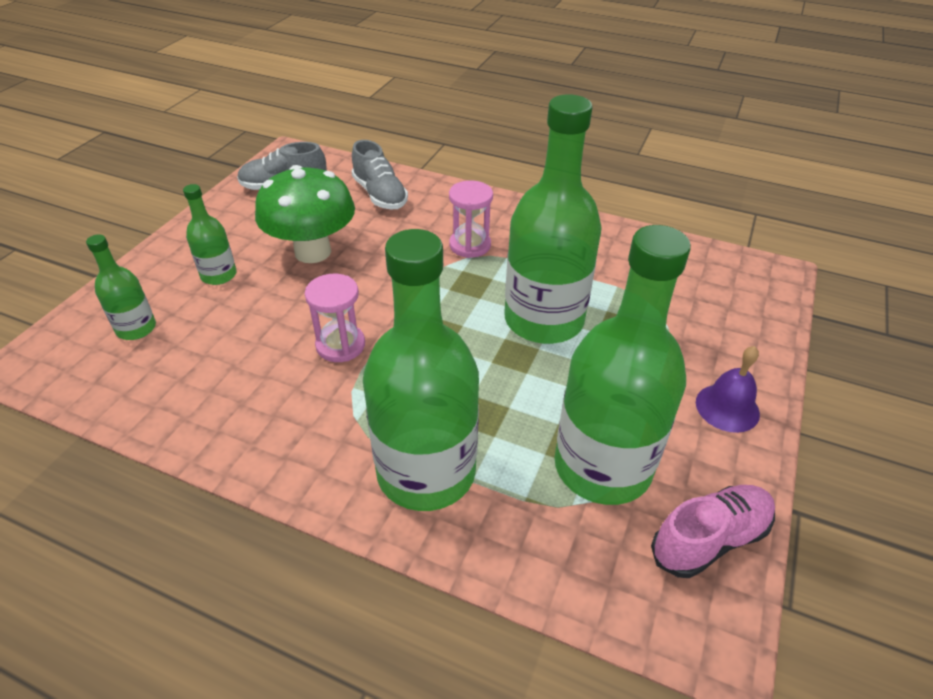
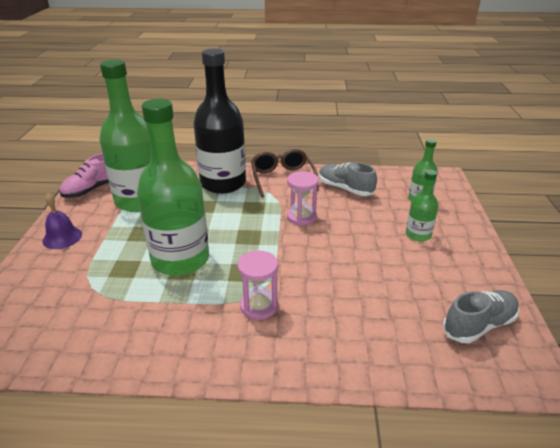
camera: 160 degrees right, 10 degrees down
(302, 450) = (282, 178): none -> brown glasses
(313, 252) = (377, 266): green mushroom -> none
(380, 195) = (380, 342): grey shoe -> grey shoe (345, 189)
(426, 472) = (223, 183): green bottle -> black bottle

